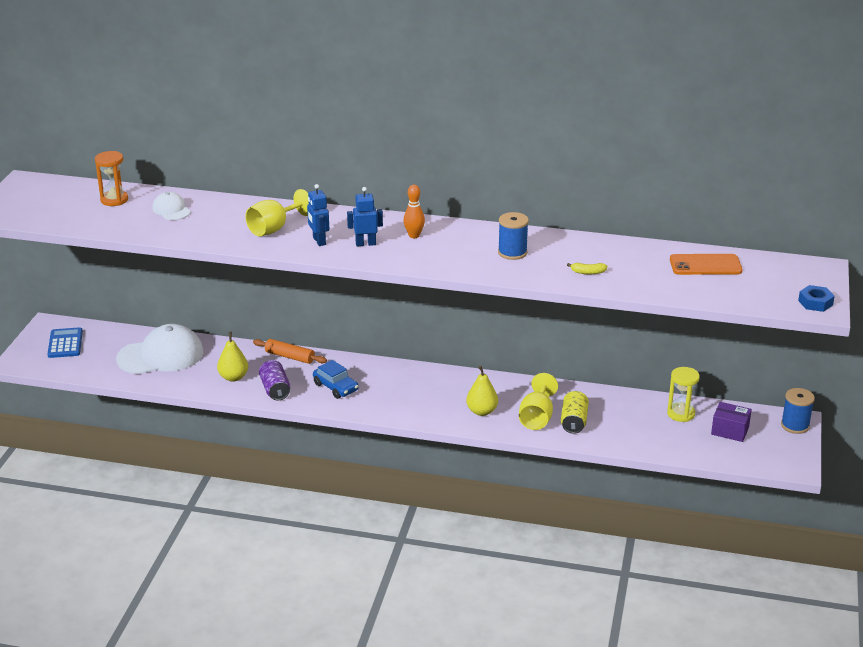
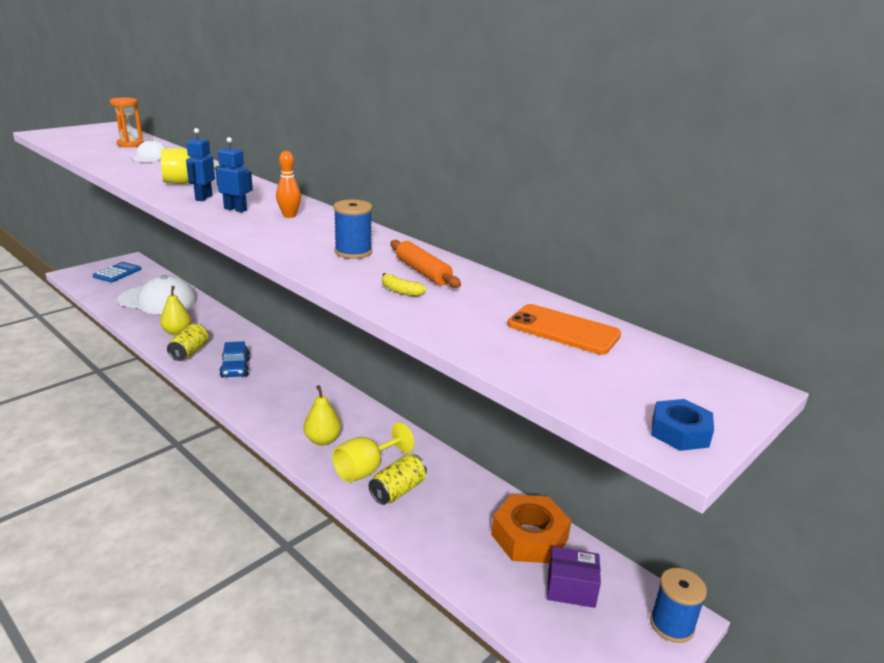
camera: 30 degrees right, 5 degrees down
(275, 389) = (189, 352): purple can -> yellow can
(289, 357) = (239, 333): orange rolling pin -> orange rolling pin (422, 272)
(681, 414) = (529, 537): yellow hourglass -> orange nut
(730, 431) = (571, 588): purple box -> purple box turned 45 degrees counterclockwise

